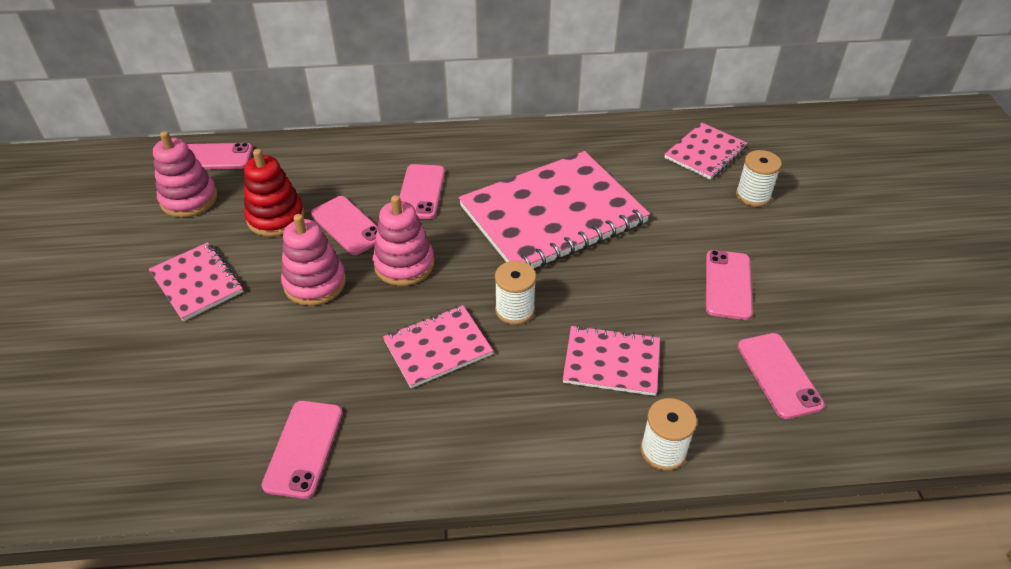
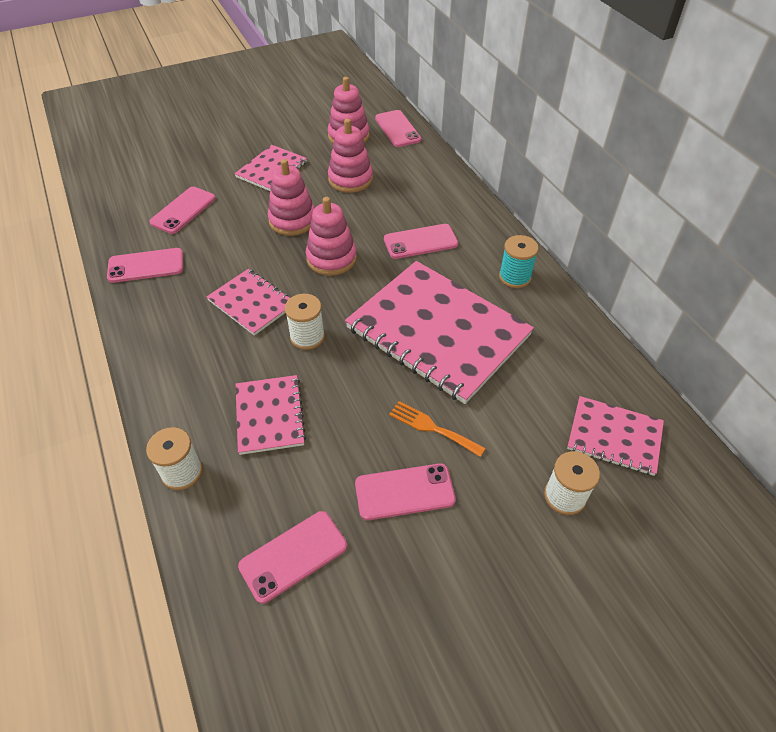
camera: 70 degrees right, 5 degrees up
(276, 217) = (350, 179): red stacking toy -> pink stacking toy
(348, 225) = (360, 216): pink phone -> pink phone (183, 210)
(507, 147) = (514, 277): none -> turquoise spool
(665, 249) = (432, 428): none -> orange fork

